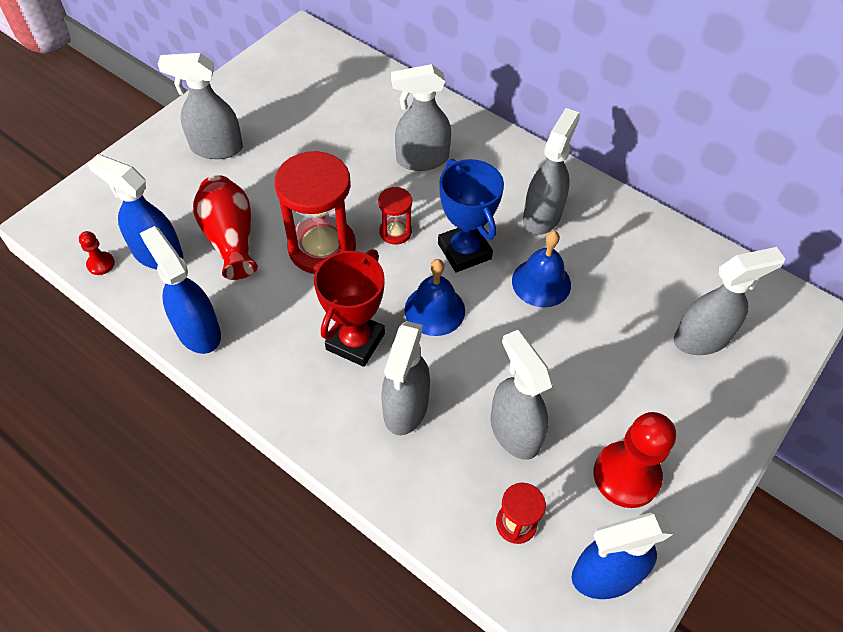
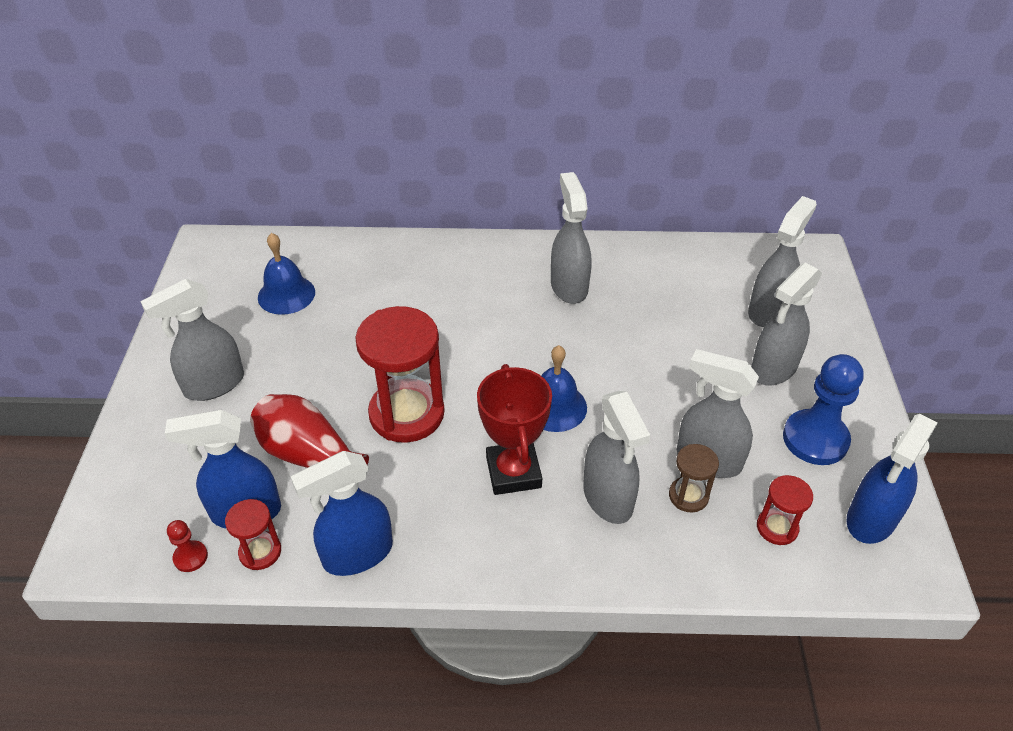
camera: 35 degrees left, 10 degrees down
(198, 331) = (357, 554): blue spray bottle -> blue spray bottle turned 45 degrees counterclockwise
(395, 232) = (460, 364): red hourglass -> red hourglass (260, 552)
(421, 159) = (425, 294): grey spray bottle -> grey spray bottle (773, 369)
(464, 251) = (533, 347): blue trophy -> none
(469, 449) = (688, 496): none -> brown hourglass
(541, 282) = (617, 337): blue bell -> blue bell (286, 294)
(626, 475) = (815, 439): red pawn -> blue pawn

